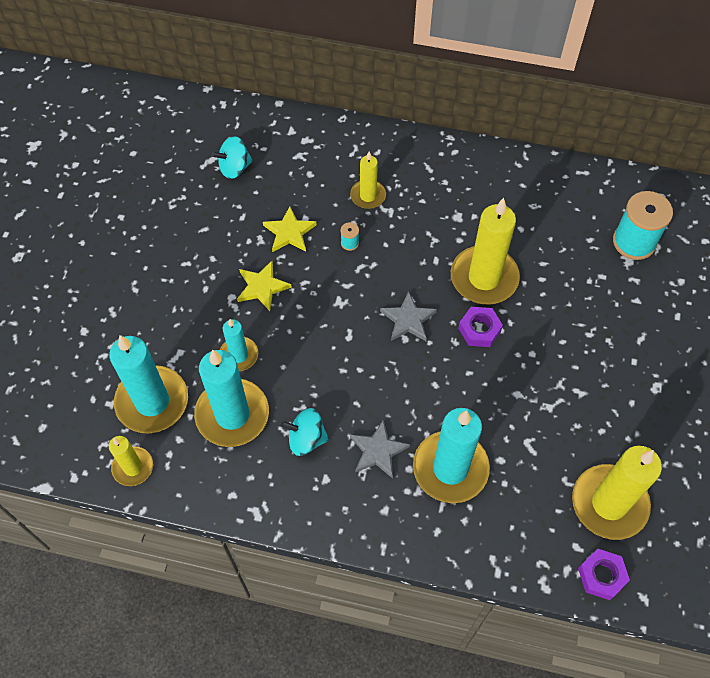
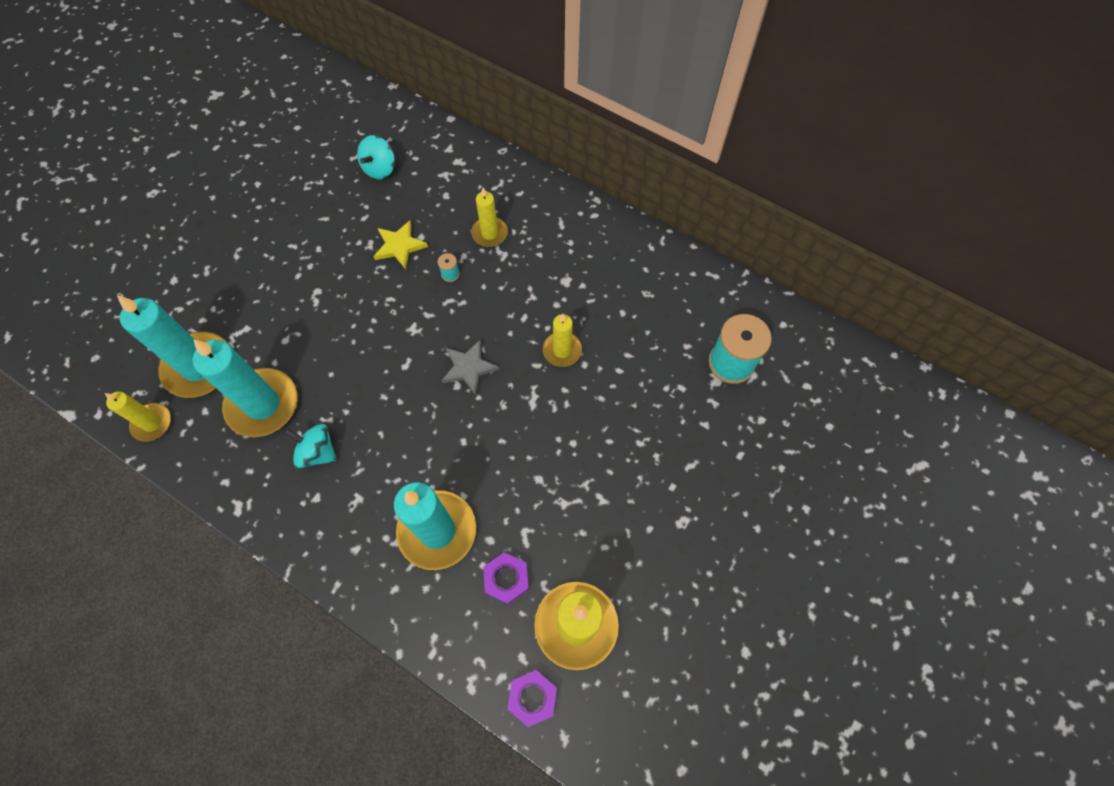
camera: 20 degrees right, 5 degrees up
(234, 168) = (380, 168): turquoise spinning top -> turquoise spinning top turned 60 degrees counterclockwise
(239, 355) = (296, 349): turquoise candle -> none
(262, 287) = (349, 291): yellow star -> none
(378, 451) = (377, 488): grey star -> none
(479, 330) = (532, 401): purple nut -> purple nut (506, 579)
(484, 278) = (562, 350): yellow candle -> yellow candle, size x0.55

